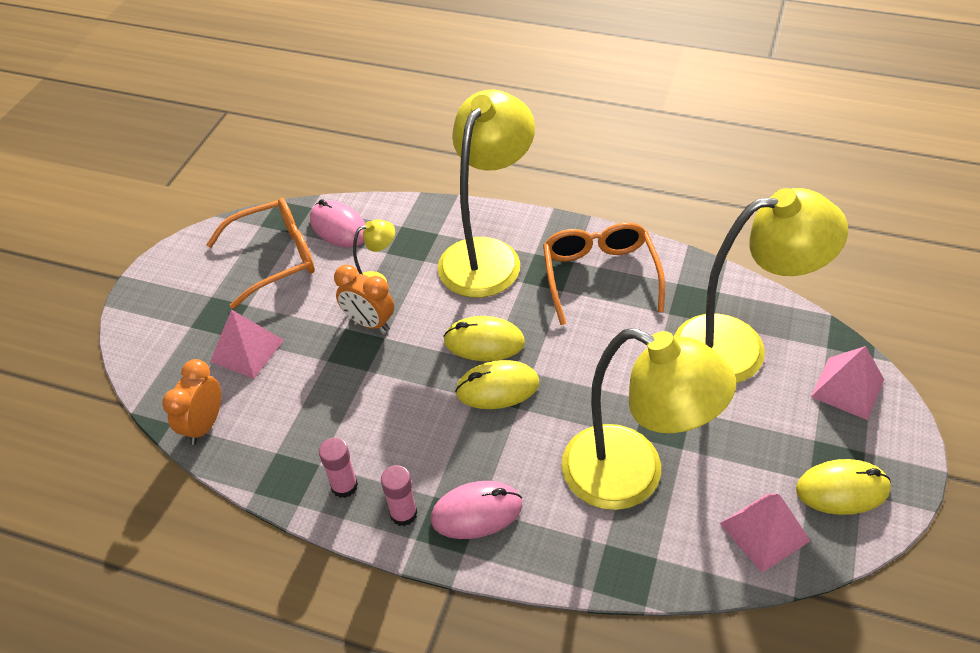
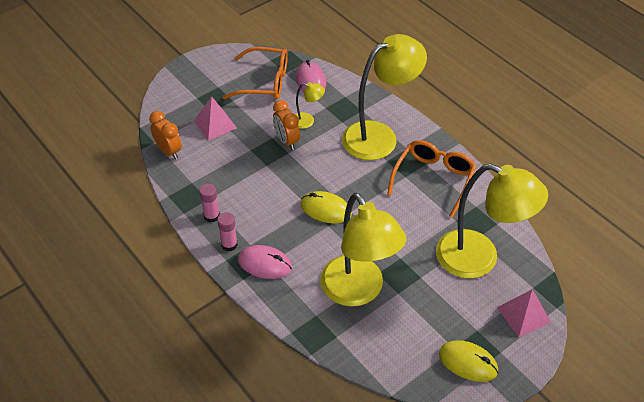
camera: 30 degrees right, 0 degrees up
(205, 425) = (168, 151): orange clock -> orange clock turned 90 degrees clockwise
(484, 342) = (338, 182): yellow mouse -> none
(764, 532) = (404, 357): pink pyramid -> none

